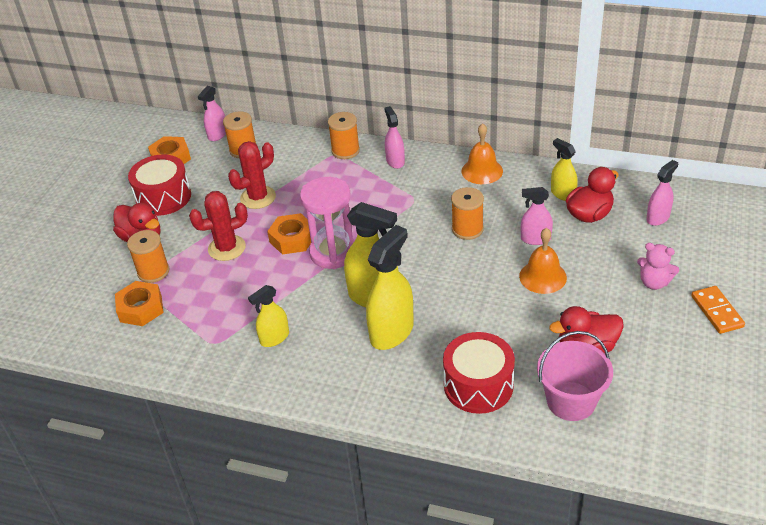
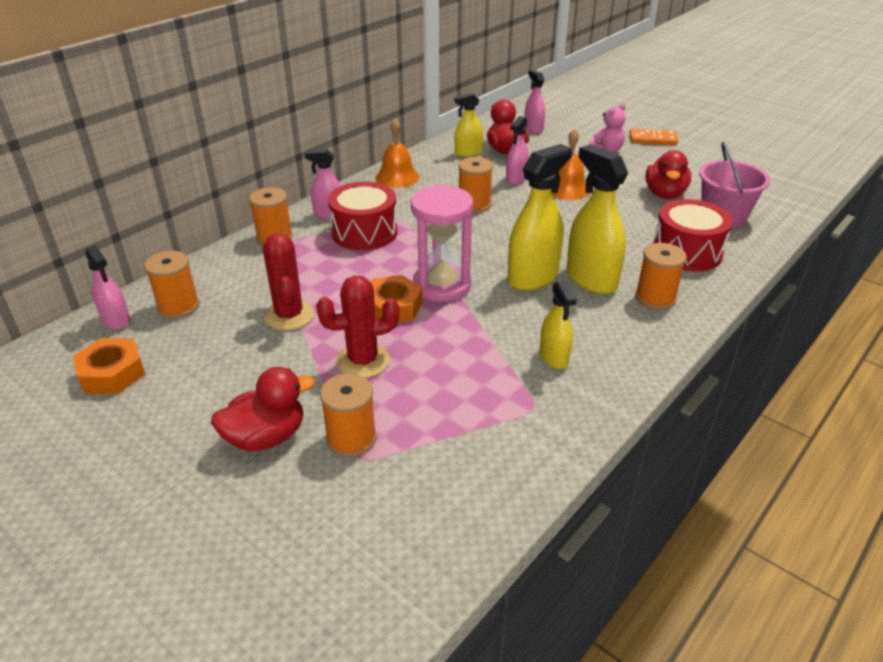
camera: 70 degrees left, 5 degrees down
(141, 308) = (420, 466): orange nut -> none
(163, 197) = (195, 397): red drum -> red drum (364, 232)
(227, 248) = (363, 361): red cactus -> red cactus turned 75 degrees clockwise
(386, 378) = (655, 298): none -> orange spool

